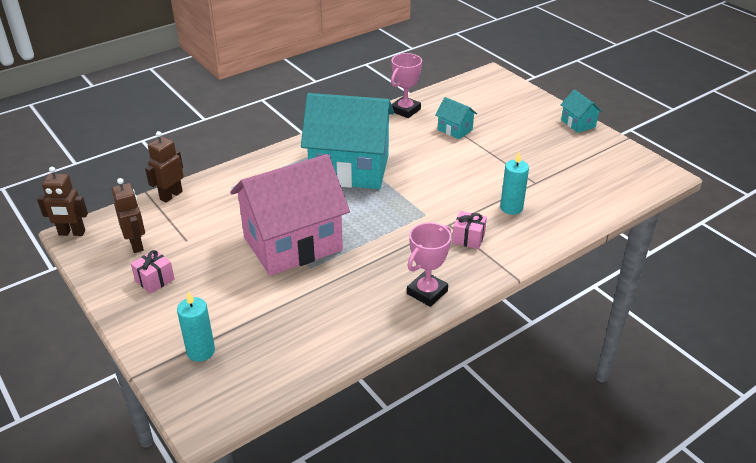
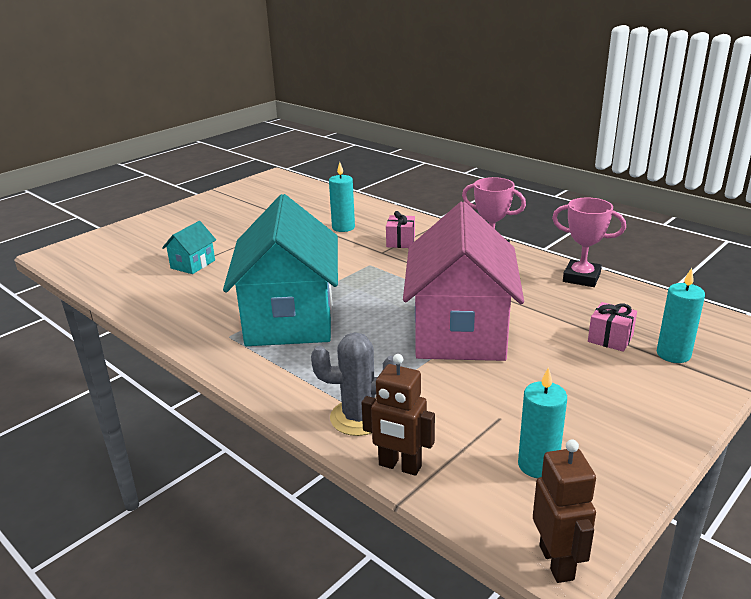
camera: 100 degrees left, 10 degrees down
(136, 244) = (538, 465): brown robot -> turquoise candle
(155, 280) = (596, 422): pink gift -> pink gift (610, 339)
(221, 186) = (359, 417): none -> grey cactus
(292, 243) = (460, 332): pink house -> pink house turned 45 degrees clockwise
(405, 110) = (138, 299): pink trophy -> pink trophy (581, 278)
(578, 123) = (184, 207): turquoise house -> none

